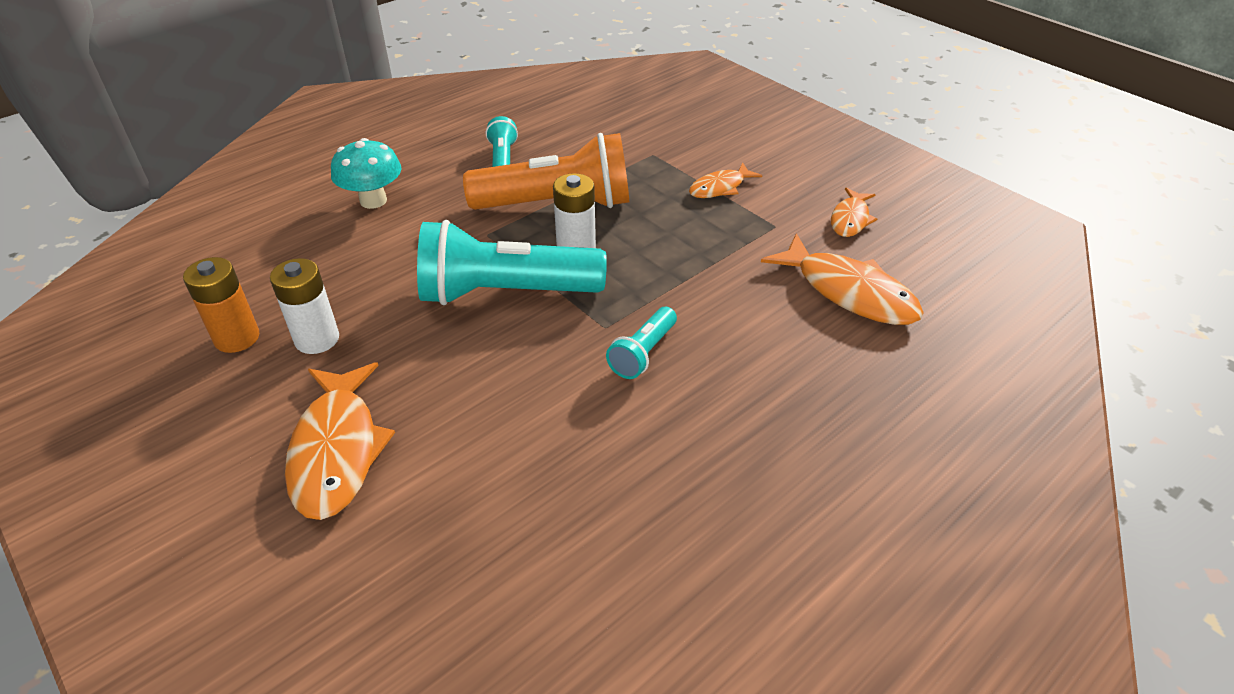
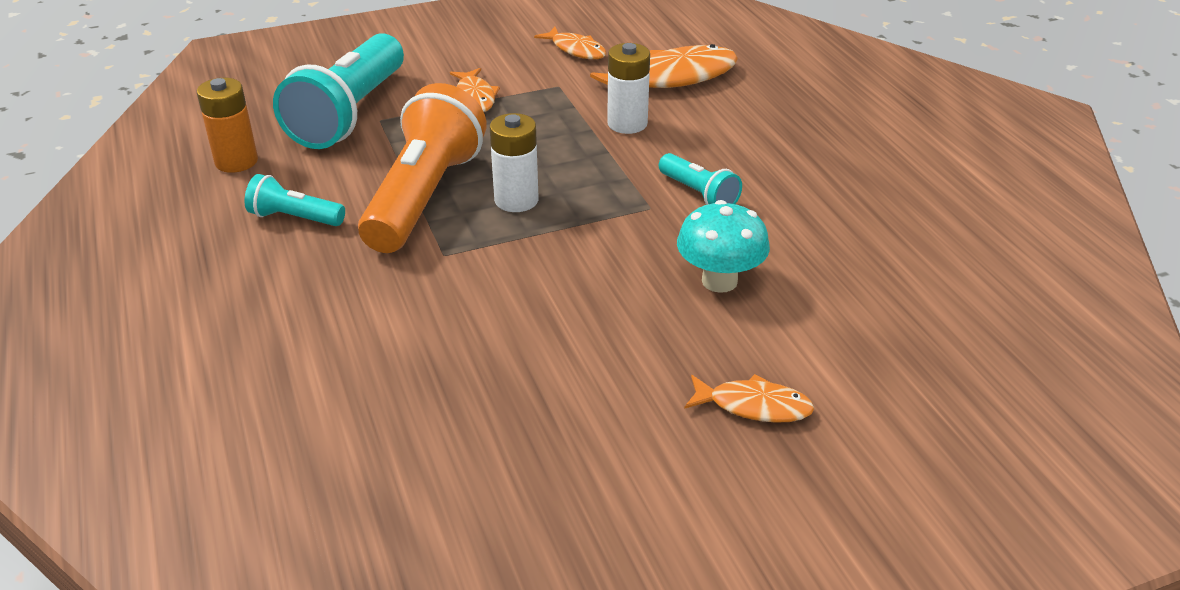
camera: 70 degrees left, 5 degrees down
(237, 338) = (520, 481): orange battery -> orange battery (236, 161)
(317, 339) = (562, 408): white battery -> white battery (627, 124)
(337, 450) = (753, 406): orange fish -> orange fish, size x0.57
(373, 200) = (298, 334): turquoise mushroom -> turquoise mushroom (719, 281)
(506, 292) = (561, 257): turquoise flashlight -> turquoise flashlight (349, 114)

